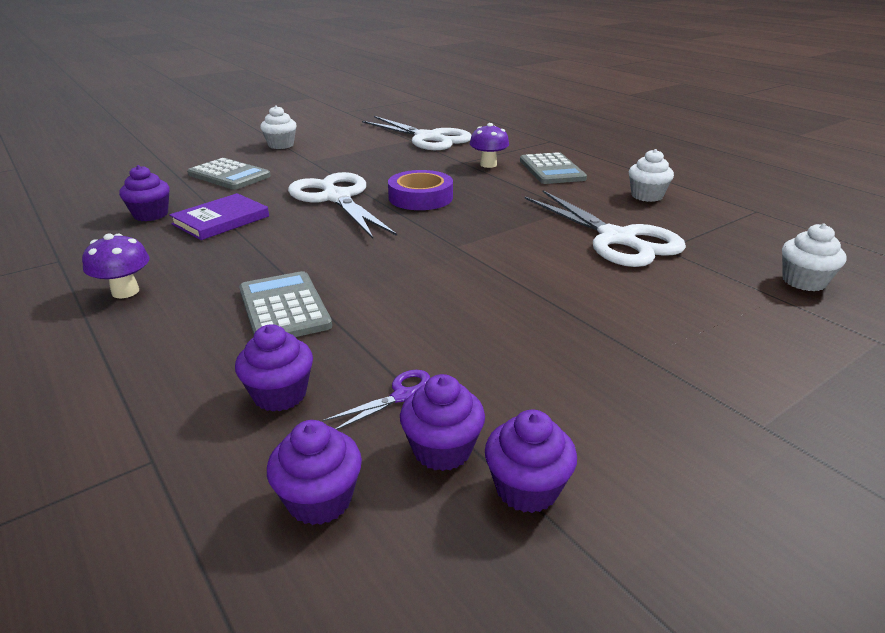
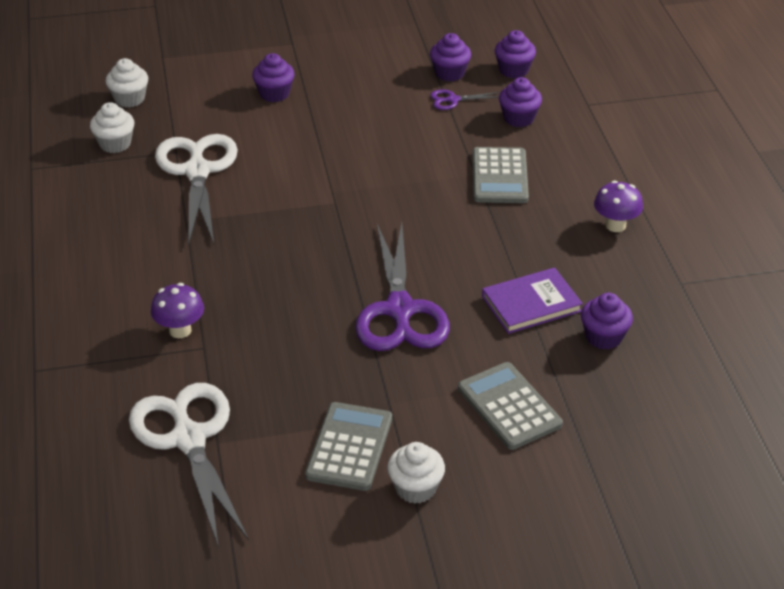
camera: 155 degrees left, 10 degrees up
(337, 198) = (400, 310): white scissors -> purple scissors
(420, 197) = (312, 283): purple tape -> none
(527, 488) = (424, 51): purple cupcake -> purple cupcake (274, 94)
(551, 170) = (122, 294): grey calculator -> grey calculator (349, 447)
(646, 196) = (91, 217): white cupcake -> white cupcake (115, 144)

